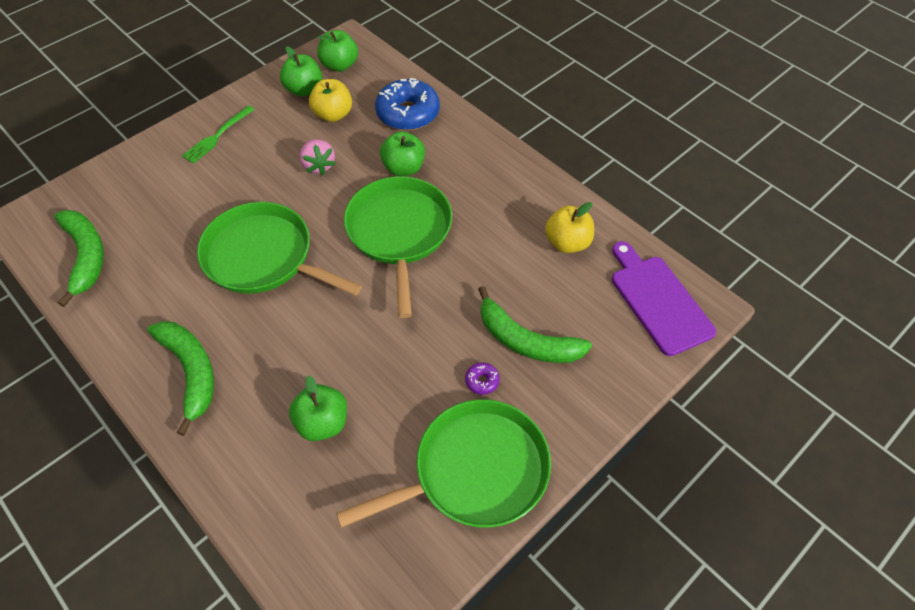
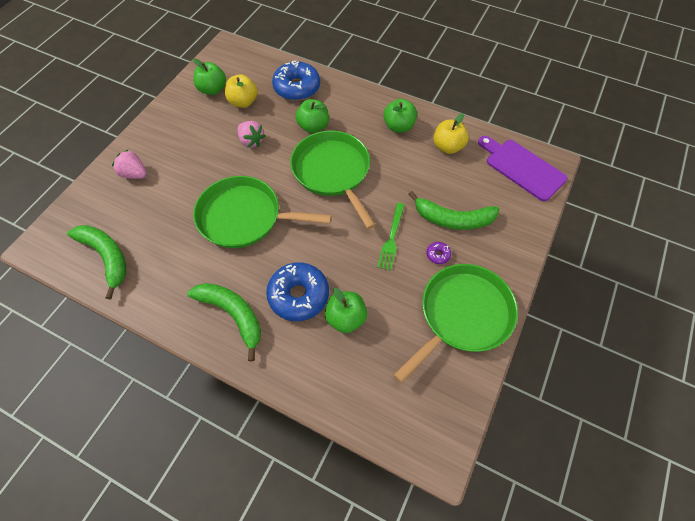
camera: 20 degrees left, 5 degrees up
(164, 167) = (134, 174): none -> pink strawberry
(217, 136) = (164, 140): green fork -> green fork (391, 238)
(279, 374) = (298, 295): none -> blue donut
(339, 65) = (230, 66): green apple -> green apple (398, 126)

